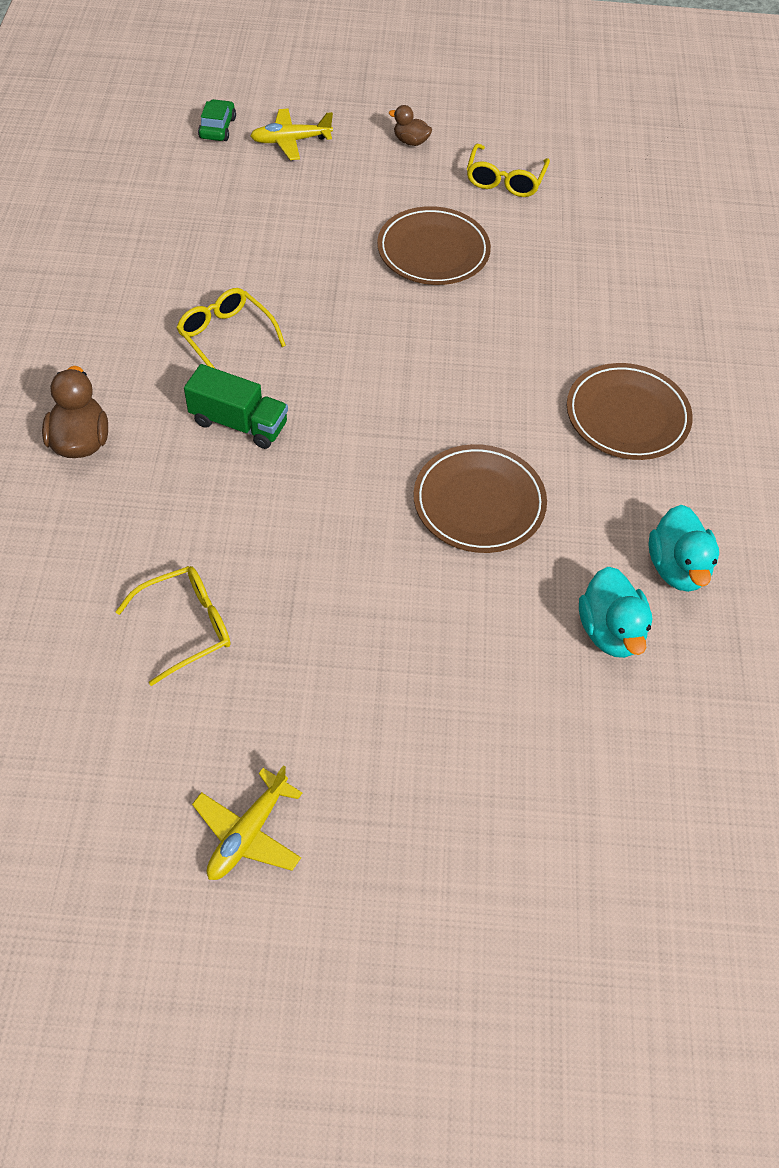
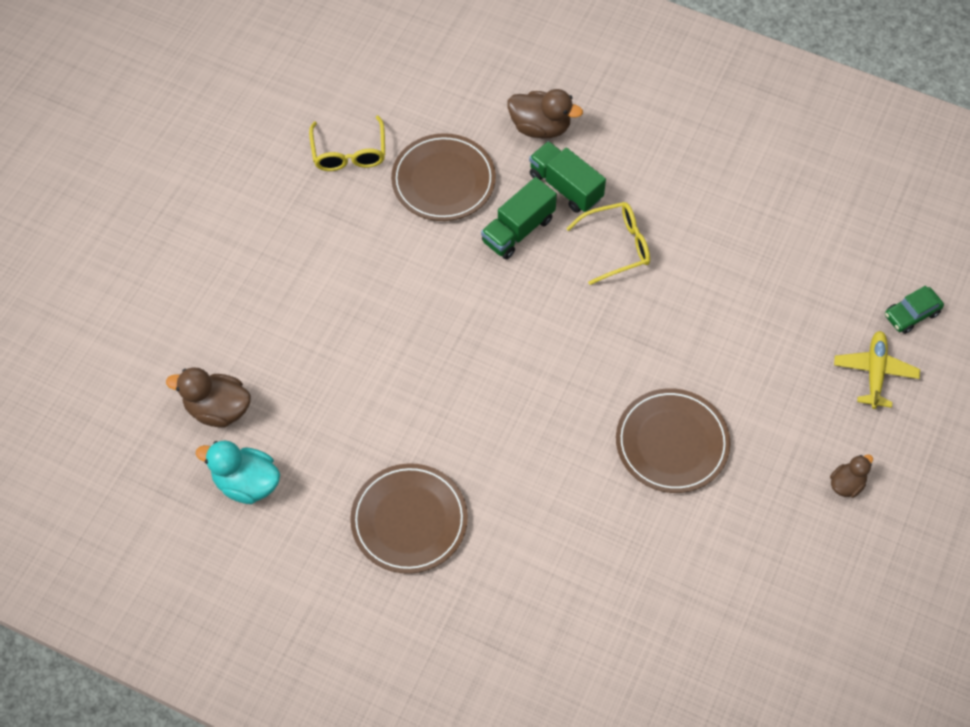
camera: 115 degrees right, 5 degrees up
(162, 397) = (565, 187): none -> green truck
(217, 128) = (911, 314): green car -> green car turned 120 degrees clockwise
(248, 833) = (188, 149): yellow plane -> none
(479, 503) = (370, 368): brown plate -> brown plate (443, 181)
(505, 180) = (759, 552): yellow glasses -> none
(610, 631) = (218, 409): turquoise duck -> brown duck

